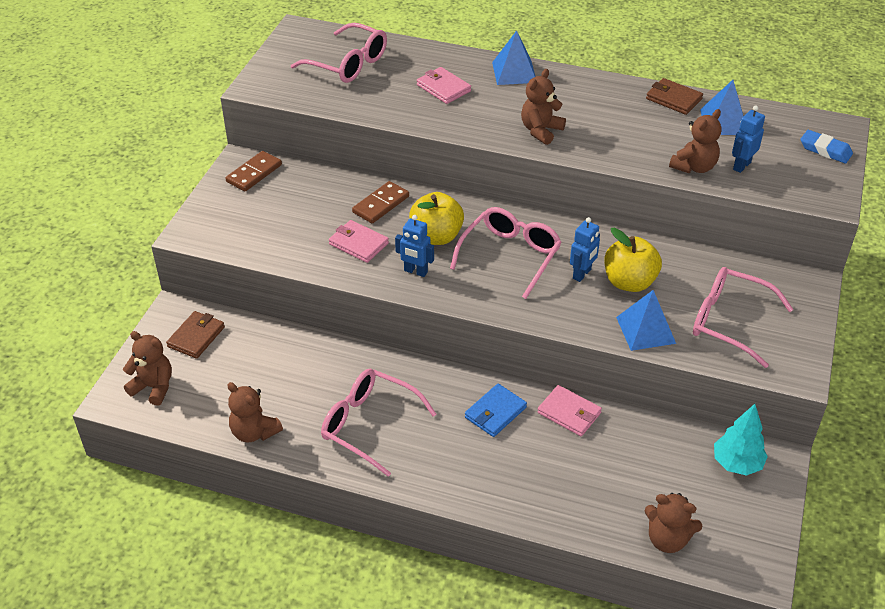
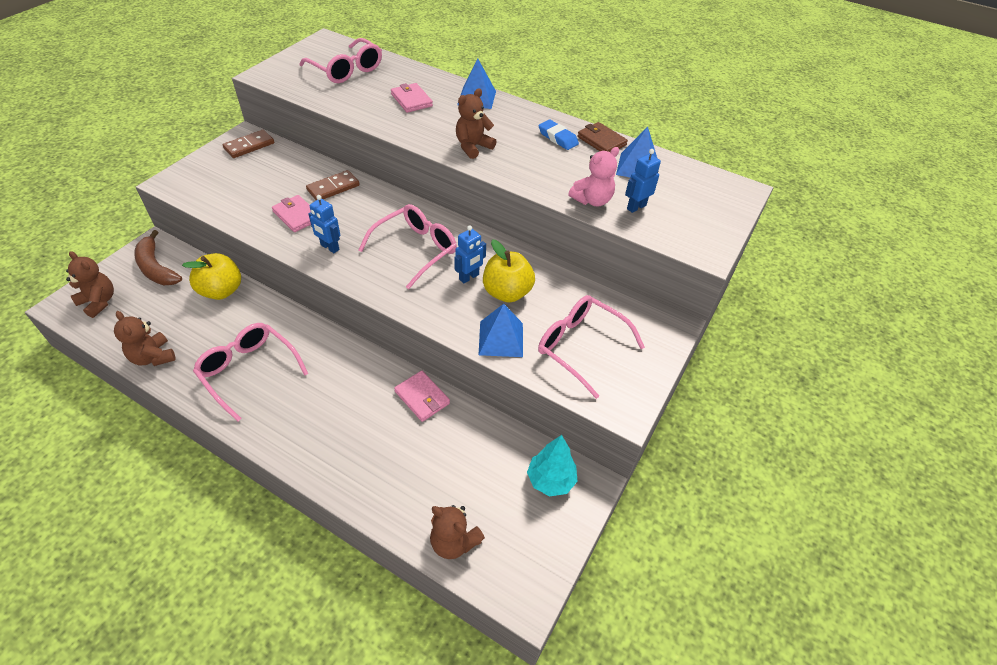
camera: 10 degrees right, 5 degrees up
(196, 337) = (156, 268): brown wallet -> brown banana
(436, 236) = (363, 222): yellow apple -> yellow apple (221, 291)
(495, 412) = (359, 383): blue wallet -> none
(694, 167) = (592, 200): brown teddy bear -> pink teddy bear
(825, 150) = (720, 207): blue eraser -> blue eraser (558, 138)

